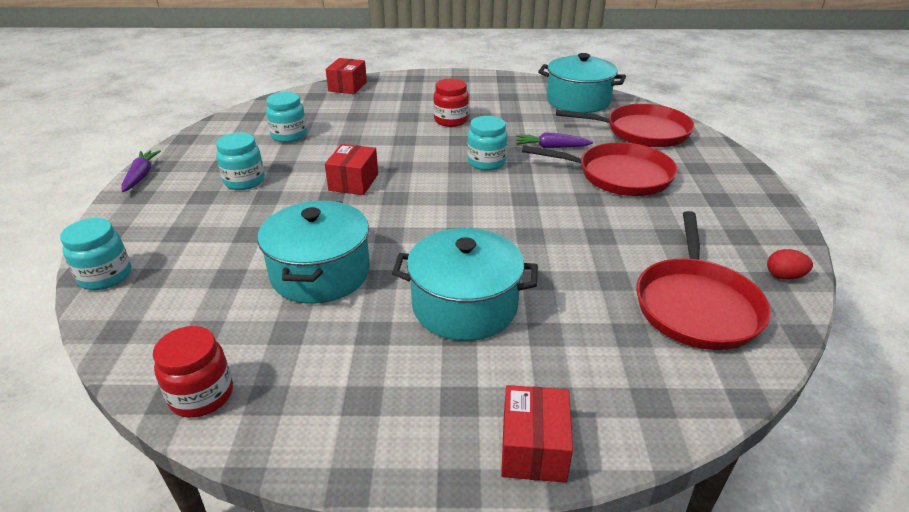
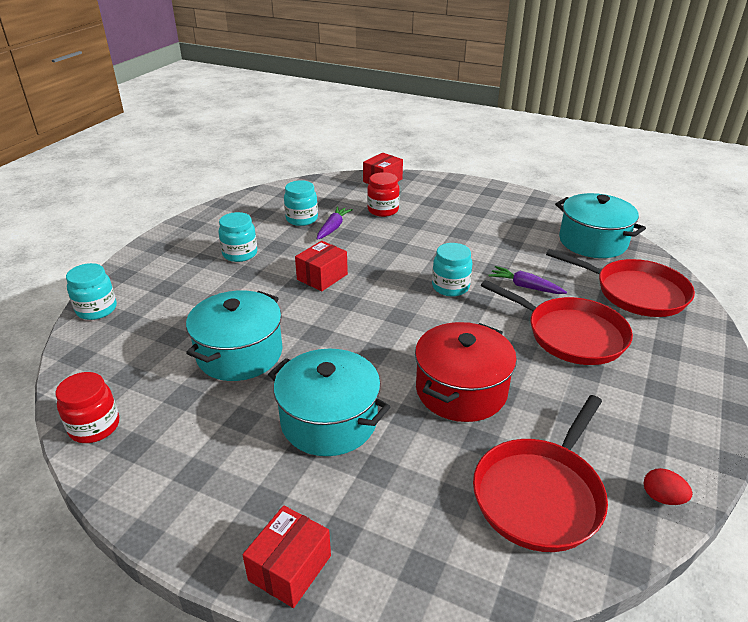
camera: 25 degrees right, 0 degrees up
(141, 176) = (172, 230): purple carrot -> purple carrot (333, 228)
(451, 120) = (449, 235): red jar -> red jar (383, 210)
(565, 243) = (461, 390): none -> red pot

